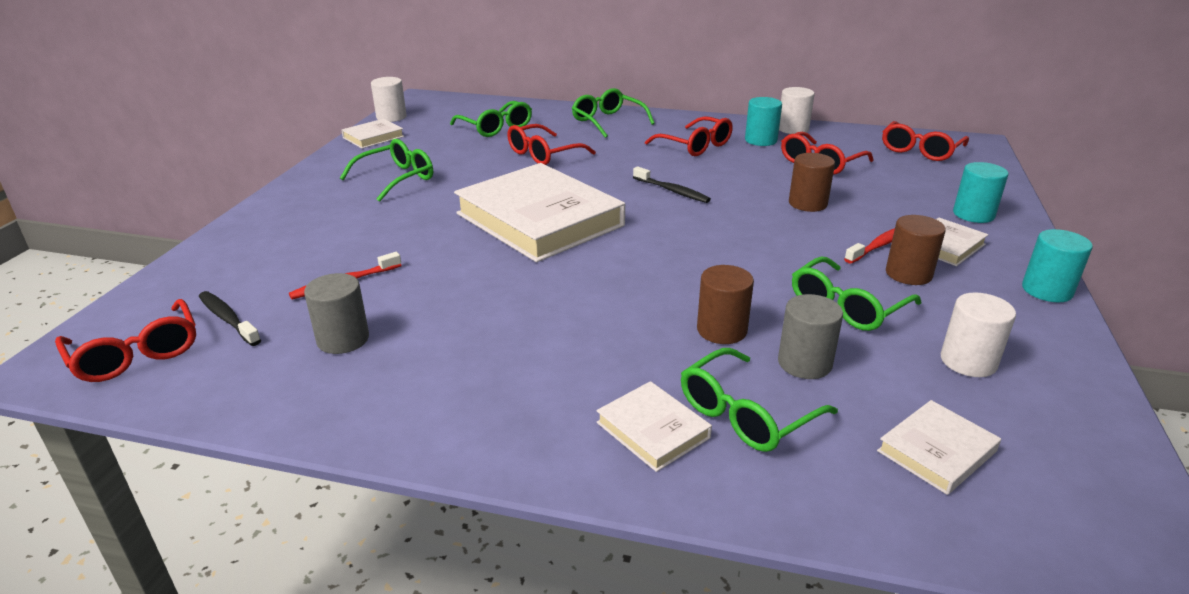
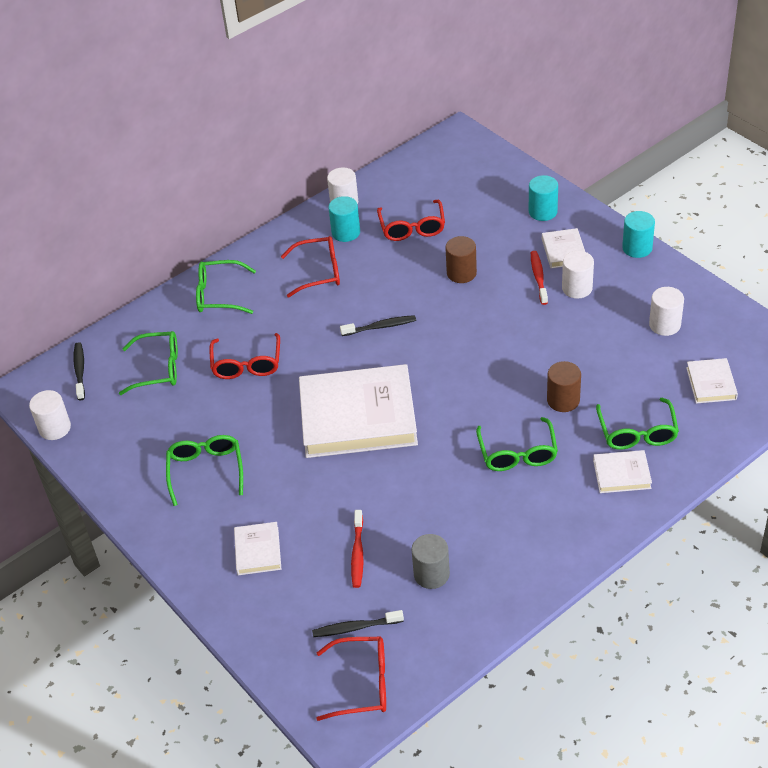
camera: 50 degrees left, 15 degrees up
(373, 137) = (94, 456): white book -> white book (258, 551)
(461, 106) = (80, 371): none -> black toothbrush
(804, 363) = (617, 386): grey cylinder -> none
(846, 306) = (584, 335): green glasses -> green glasses (517, 453)
(908, 274) = (577, 288): brown cylinder -> white cylinder
(920, 150) = (442, 168): red glasses -> none

